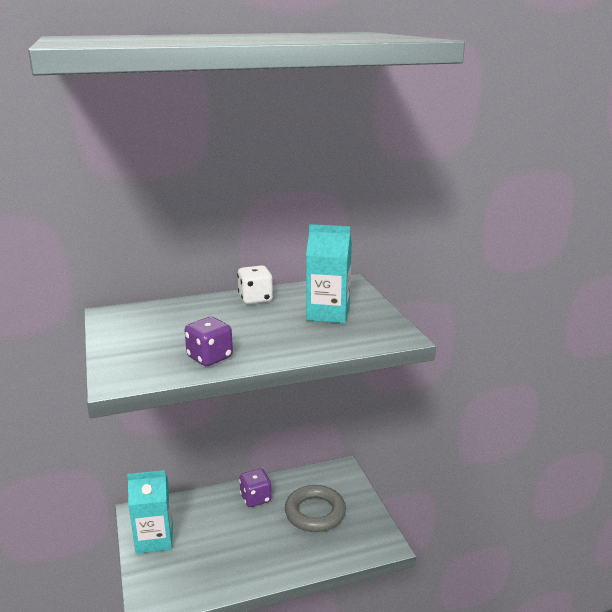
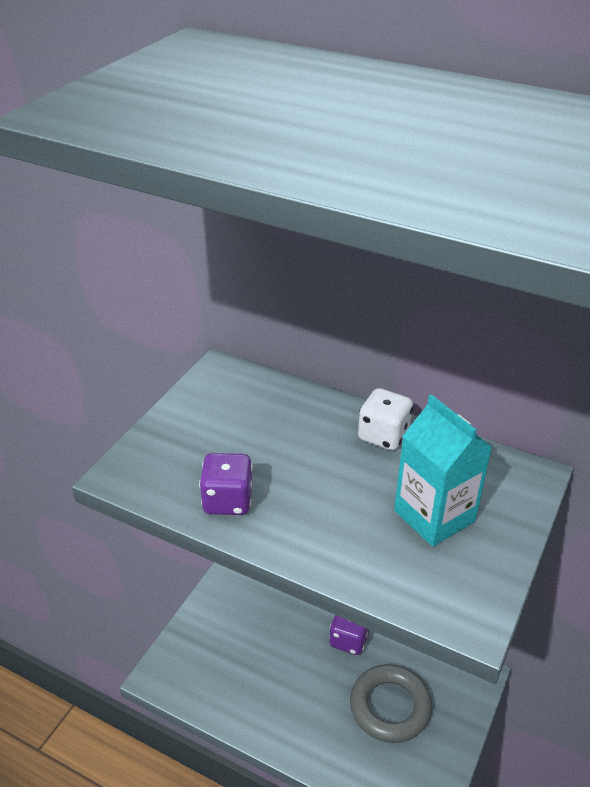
camera: 45 degrees right, 15 degrees up
(154, 539) = (221, 611): turquoise carton -> none

